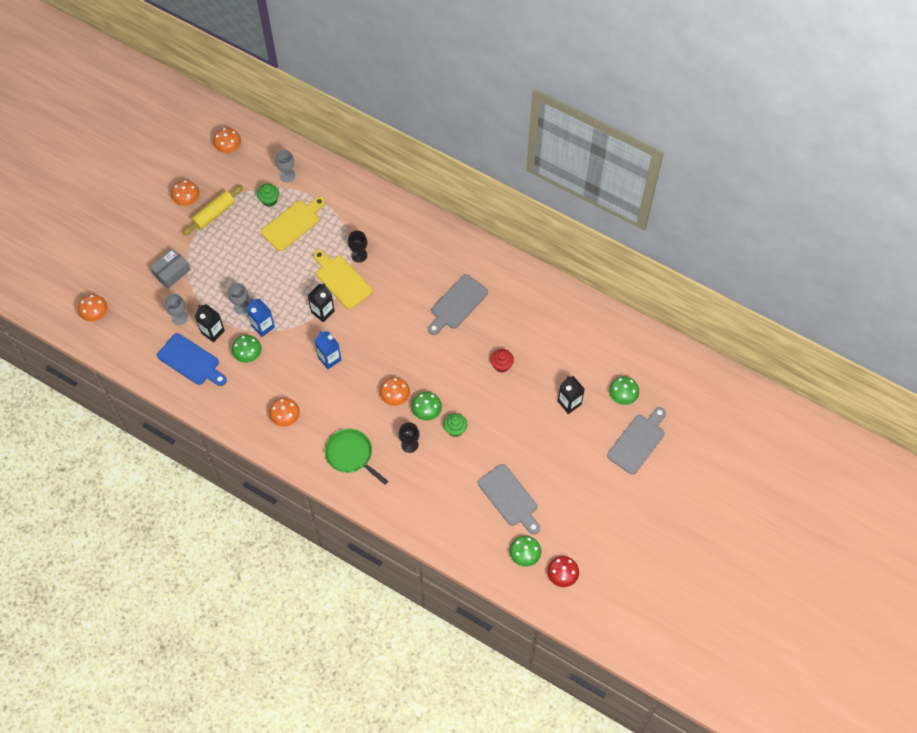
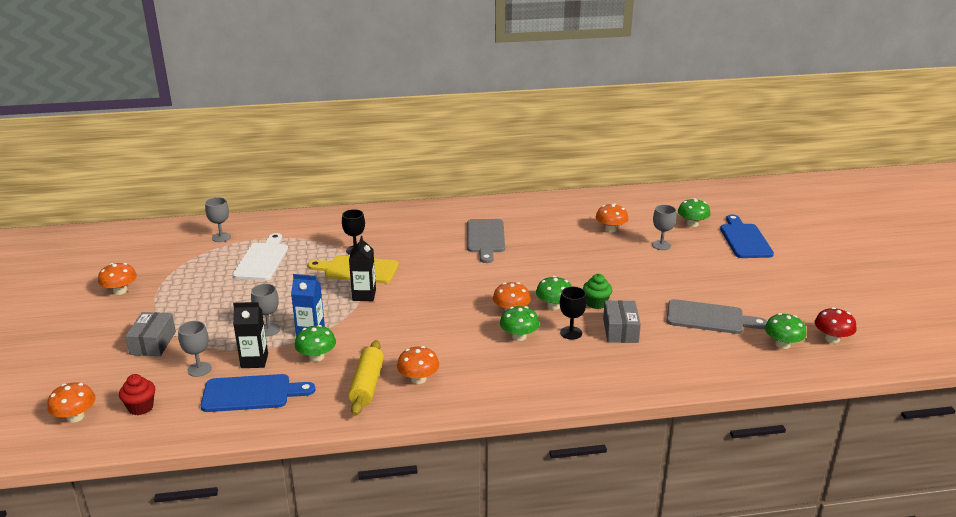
camera: 40 degrees left, 35 degrees down
(214, 214) = (164, 287): yellow rolling pin -> yellow rolling pin (367, 385)
(228, 147) = (135, 245): orange mushroom -> orange mushroom (611, 229)
(269, 200) = (219, 257): green cupcake -> none
(292, 224) = (262, 260): yellow cutting board -> white cutting board
(329, 359) = (411, 319): blue carton -> none
(351, 455) = (525, 369): green pan -> none
(376, 424) = (519, 336): none -> green mushroom
(441, 466) = (620, 330): none -> grey box
(501, 365) = (575, 251): red cupcake -> red cupcake (141, 407)
(569, 403) = (661, 245): black carton -> grey goblet
(637, 441) = (744, 239): grey cutting board -> blue cutting board

